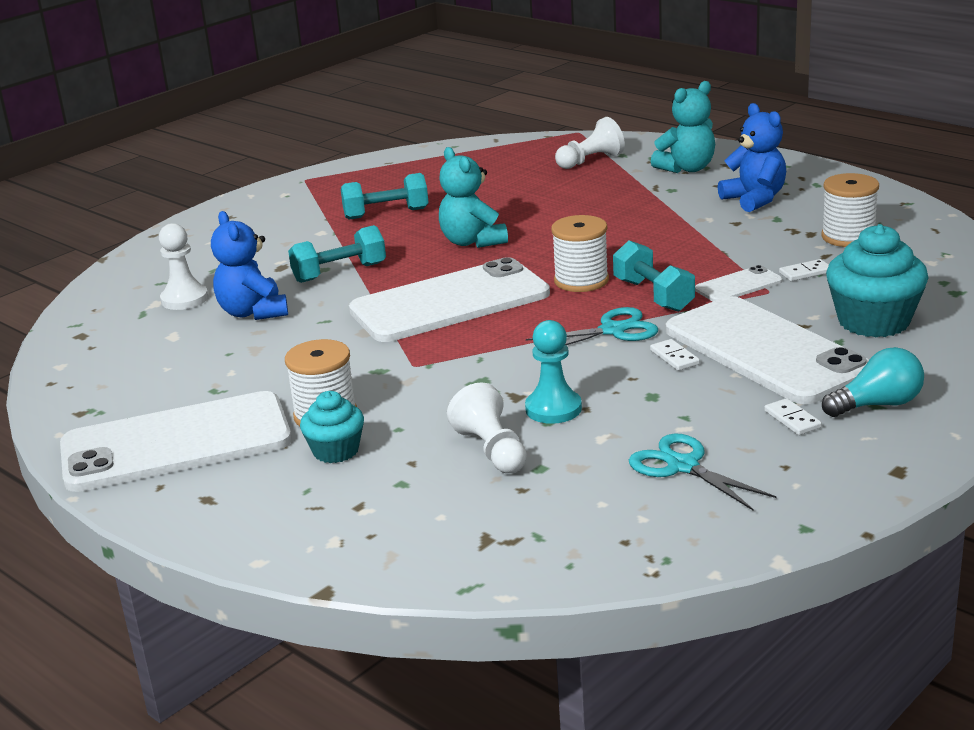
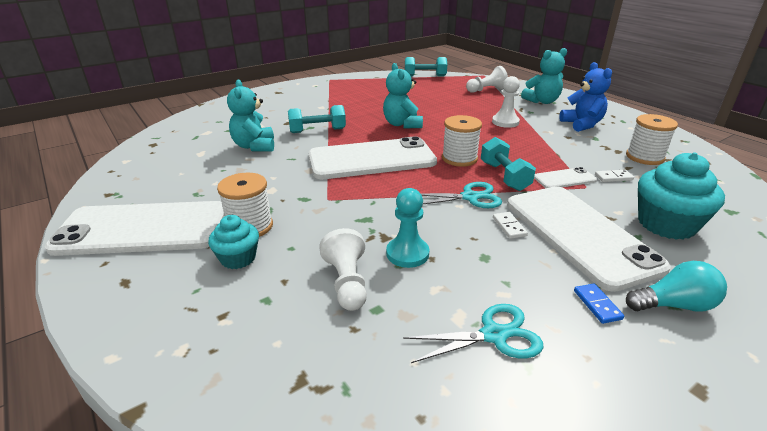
camera: 10 degrees right, 5 degrees up
(184, 299) = (224, 132): white pawn -> white pawn (505, 122)
(253, 312) = (254, 146): blue teddy bear -> turquoise teddy bear
(386, 214) = (361, 102): turquoise dumbbell -> turquoise dumbbell (425, 76)
(682, 466) = (494, 335): turquoise scissors -> turquoise scissors turned 105 degrees clockwise
(792, 419) = (597, 305): white domino -> blue domino

